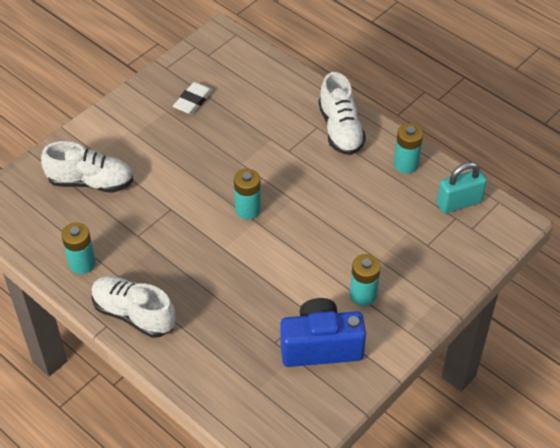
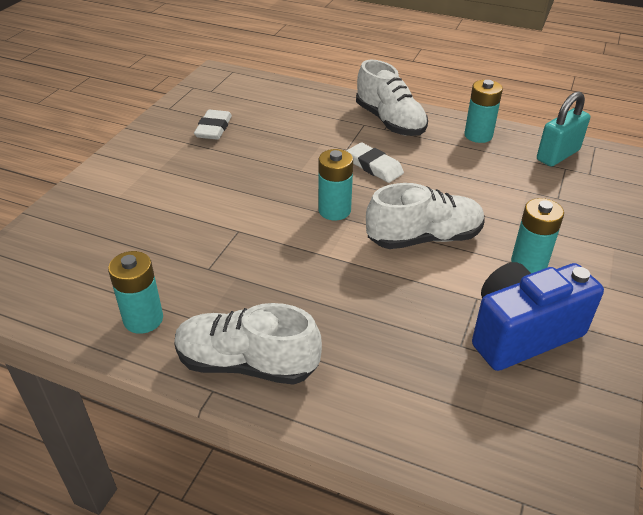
camera: 20 degrees left, 10 degrees down
(90, 182) = (120, 226): white shoe -> white shoe (424, 238)
(300, 175) = (374, 166): none -> white eraser

